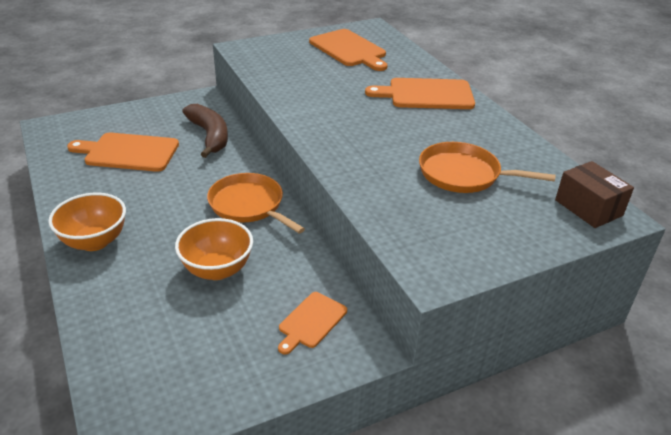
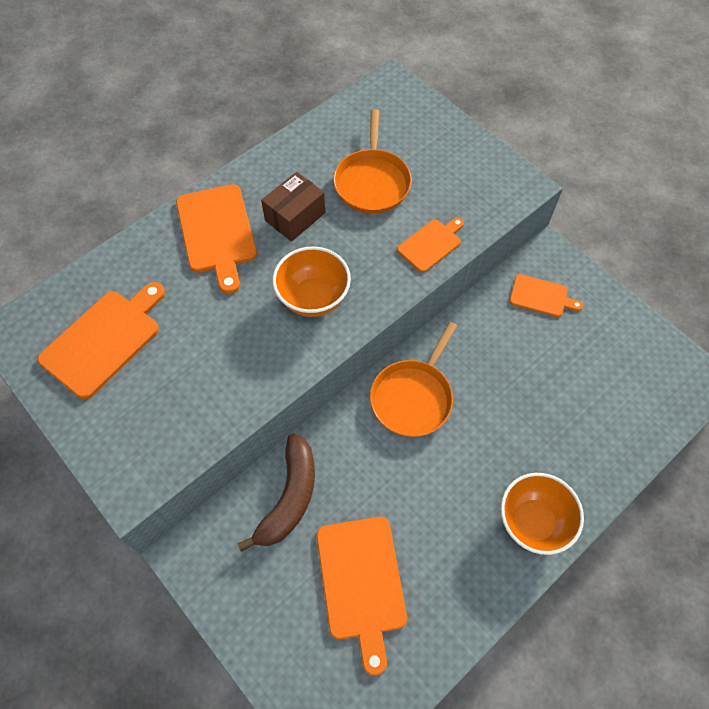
camera: 105 degrees left, 25 degrees up
(210, 136) = (289, 497): brown banana -> brown banana turned 150 degrees clockwise
(217, 269) = (517, 388): orange bowl -> orange bowl (313, 298)
(373, 192) = (431, 244): none -> orange cutting board
(588, 208) = (387, 99): brown box -> brown box (295, 216)

